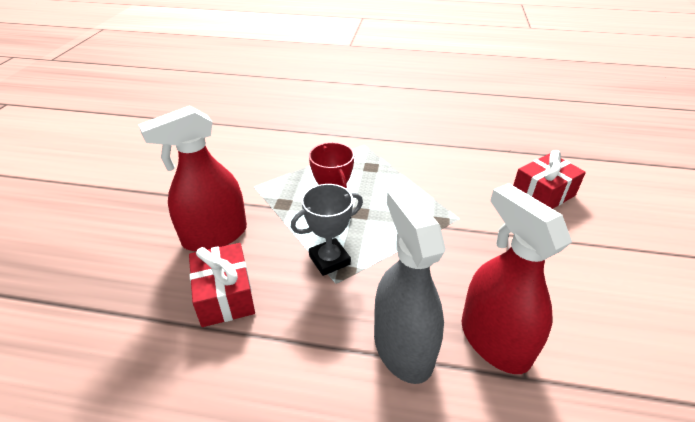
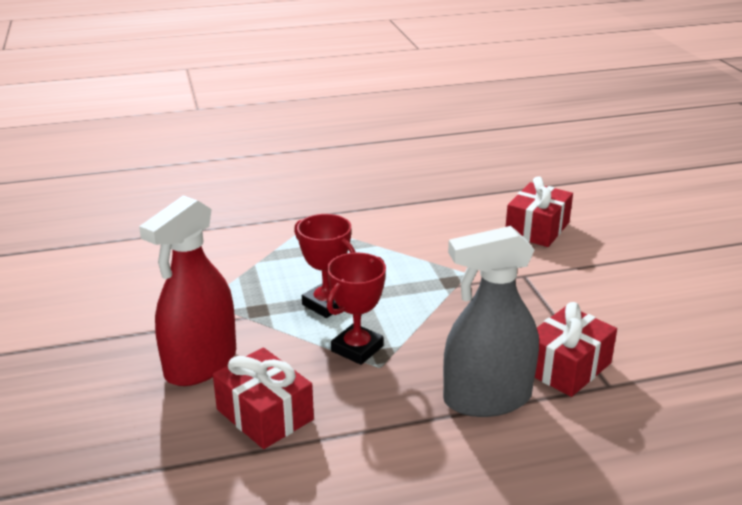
camera: 25 degrees left, 10 degrees down
(329, 260) = (357, 349): grey trophy -> red trophy
(402, 348) = (487, 399): grey spray bottle -> grey spray bottle turned 60 degrees counterclockwise
(494, 341) = (566, 367): red spray bottle -> red gift

